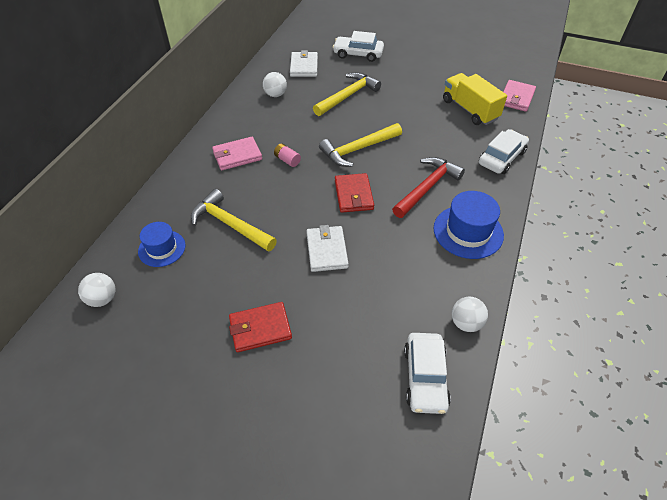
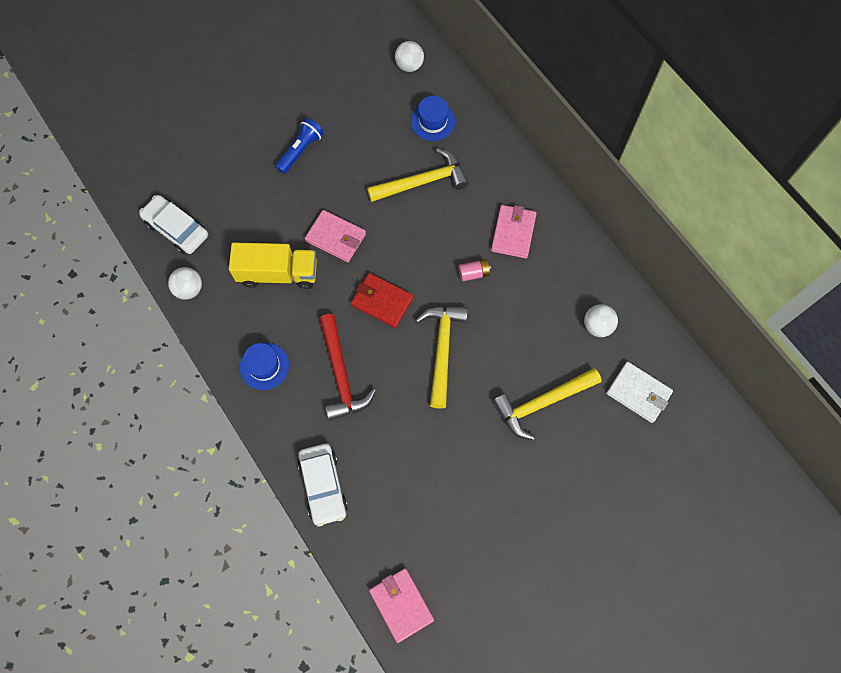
camera: 125 degrees right, 20 degrees up
(260, 328) = (301, 150): red wallet -> blue flashlight
(327, 250) = (336, 237): white wallet -> pink wallet
(347, 96) = (542, 403): yellow hammer -> yellow hammer turned 75 degrees clockwise
(358, 54) = (626, 480): white car -> none
(468, 231) = (264, 366): blue hat -> blue hat, size x0.65
(469, 110) = (420, 524): yellow truck -> yellow truck (278, 273)

